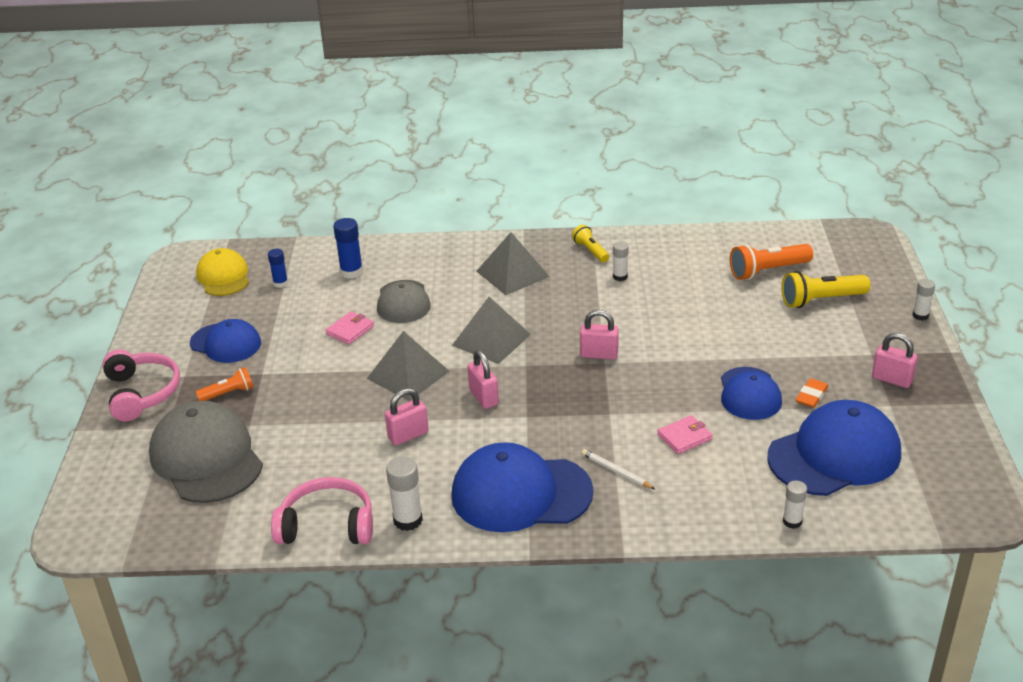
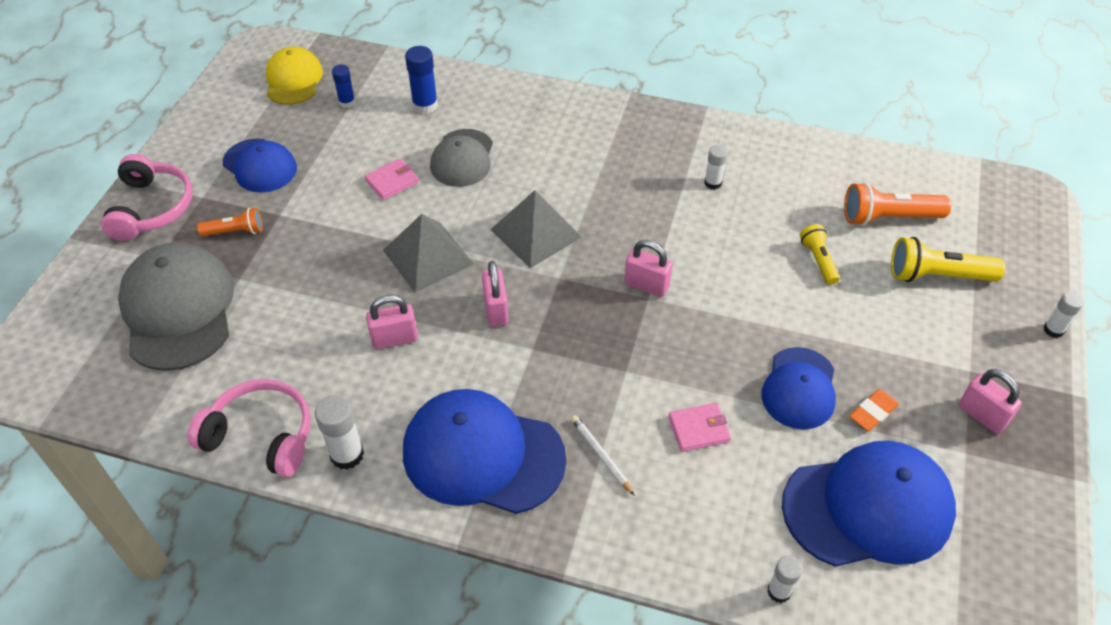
camera: 15 degrees right, 15 degrees up
(512, 274) = (594, 149): grey pyramid -> none
(590, 251) = (693, 139): yellow flashlight -> yellow flashlight (818, 260)

